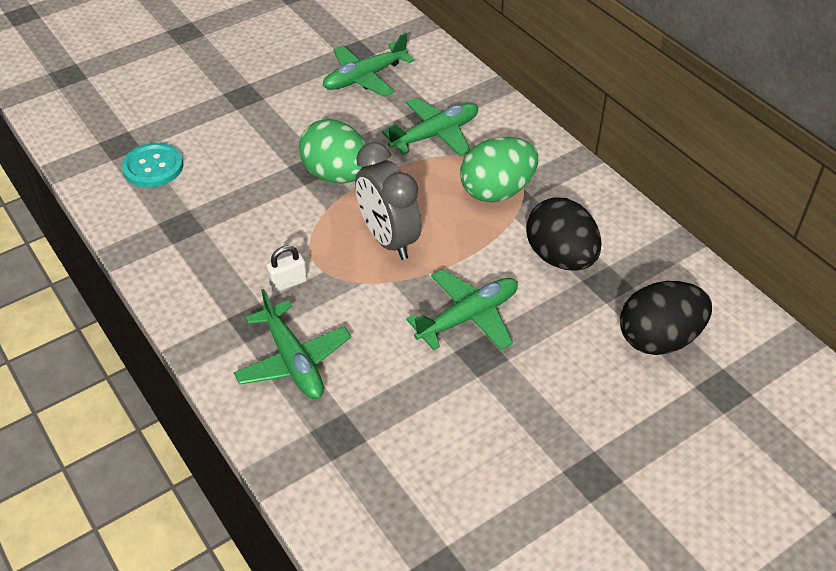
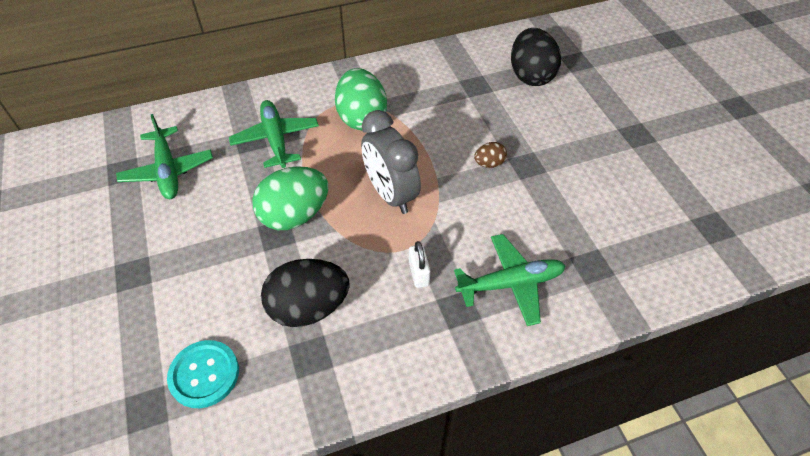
camera: 75 degrees left, 5 degrees up
(388, 239) = (390, 194): grey clock -> grey clock turned 75 degrees clockwise
(468, 317) = (489, 163): green plane -> brown egg
(560, 257) = (444, 101): black egg -> black egg (309, 308)

